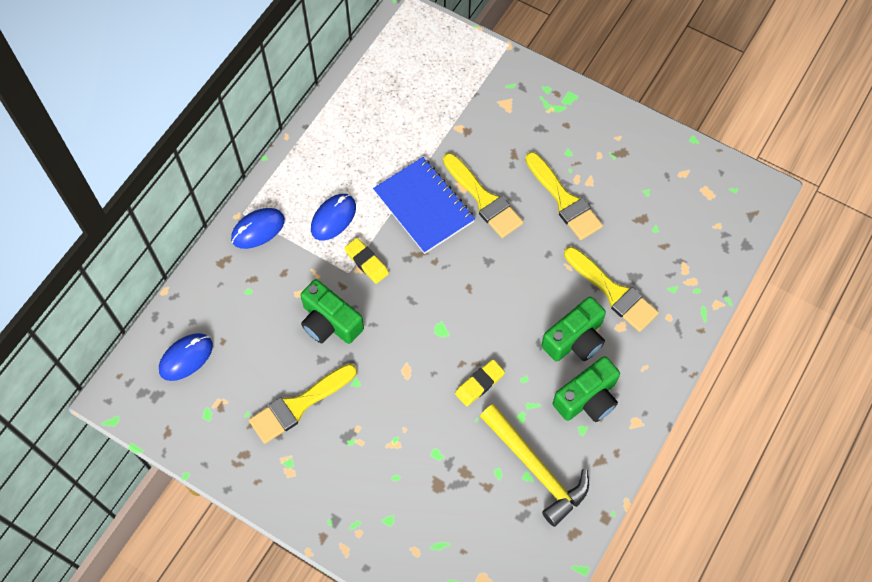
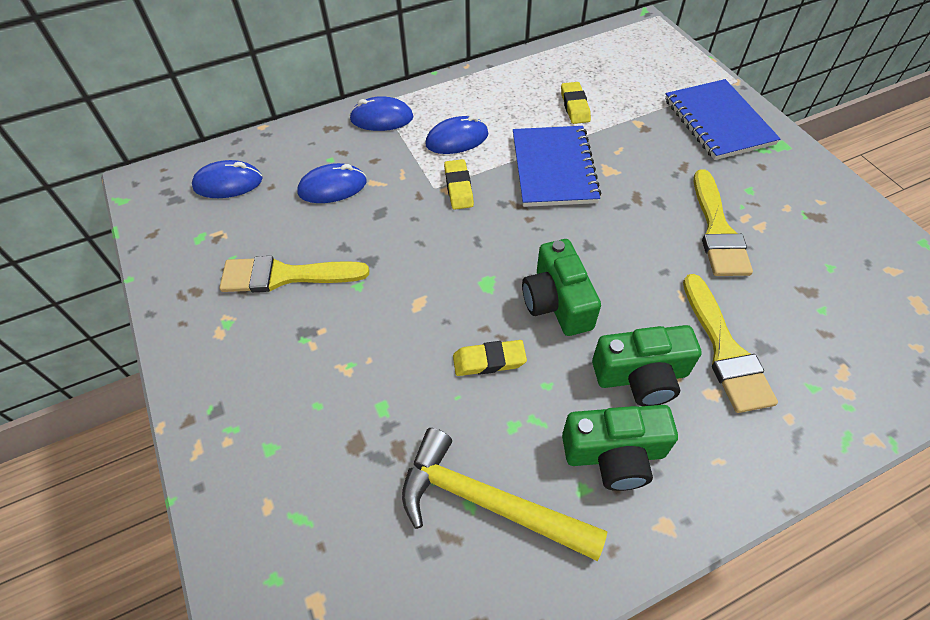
camera: 35 degrees right, 10 degrees down
(272, 315) = (332, 187): none -> blue mouse
(330, 322) = (380, 219): green camera -> green camera (557, 302)
(402, 136) = (575, 106): none -> yellow eraser
(484, 199) = (623, 190): yellow brush -> none
(516, 96) = (718, 122): none -> blue notebook
(536, 469) = (487, 501): yellow hammer -> yellow hammer turned 120 degrees clockwise

